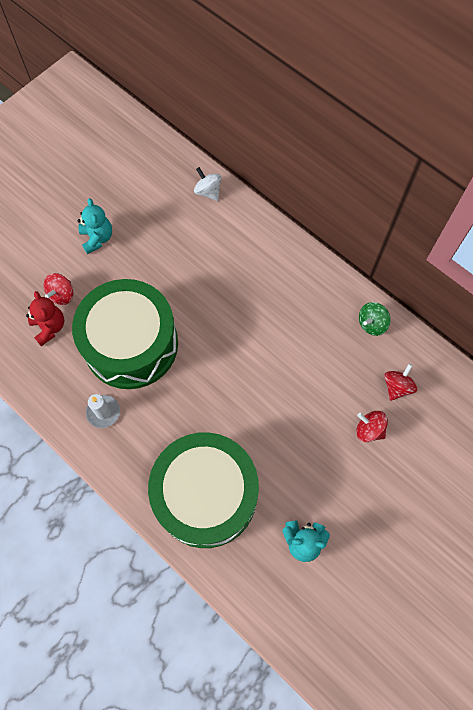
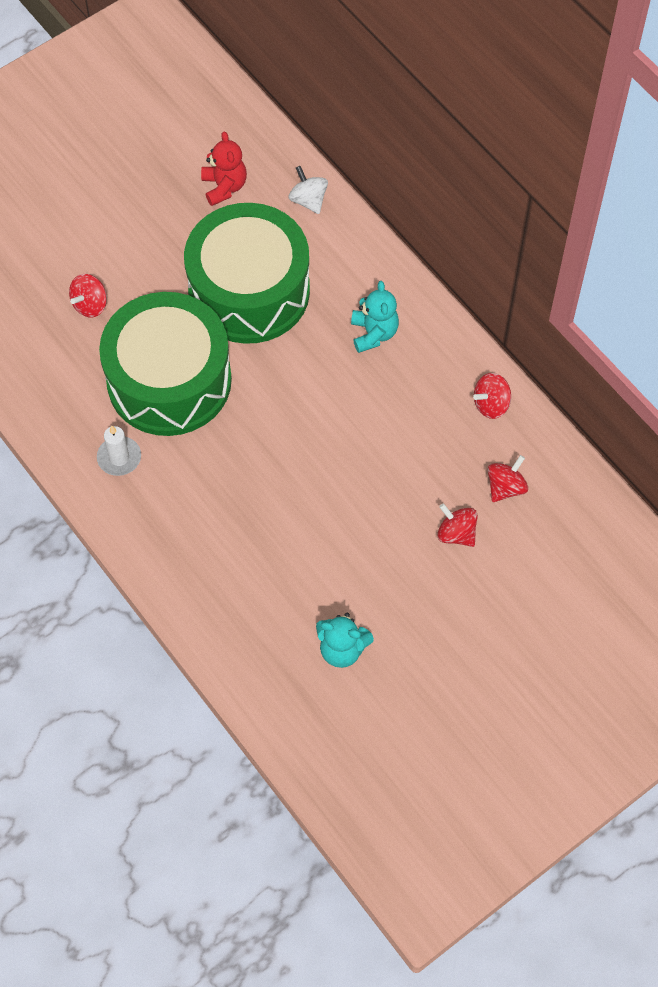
camera: 10 degrees right, 5 degrees down
(49, 327) = (67, 343): red teddy bear -> red teddy bear (224, 187)
(97, 238) = (148, 239): turquoise teddy bear -> turquoise teddy bear (374, 333)
(206, 495) = (230, 576): green drum -> green drum (249, 291)
(371, 324) = (491, 404): green spinning top -> red spinning top

